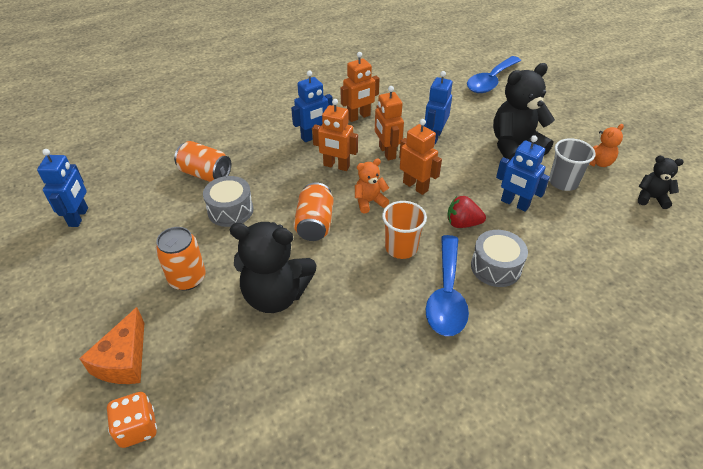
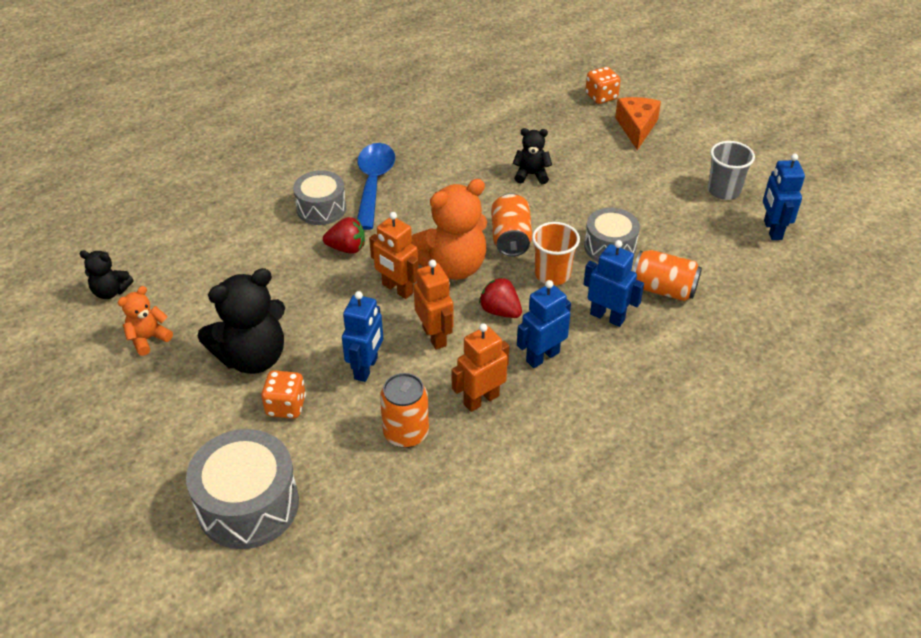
camera: 175 degrees right, 0 degrees up
(187, 278) = (619, 182): orange can -> orange can (406, 433)
(275, 295) = (531, 175): black teddy bear -> black teddy bear, size x0.52
(336, 166) = (500, 311): orange robot -> red strawberry
(369, 202) = (452, 266): orange teddy bear -> orange teddy bear, size x1.93
(401, 248) = (415, 220): orange cup -> orange cup (552, 274)
(483, 120) = (286, 406): none -> orange dice
(490, 81) = (248, 504): blue spoon -> grey drum
(514, 204) = (281, 274): blue robot -> blue robot (607, 317)
(563, 182) = (209, 306): grey cup -> grey cup (723, 191)

